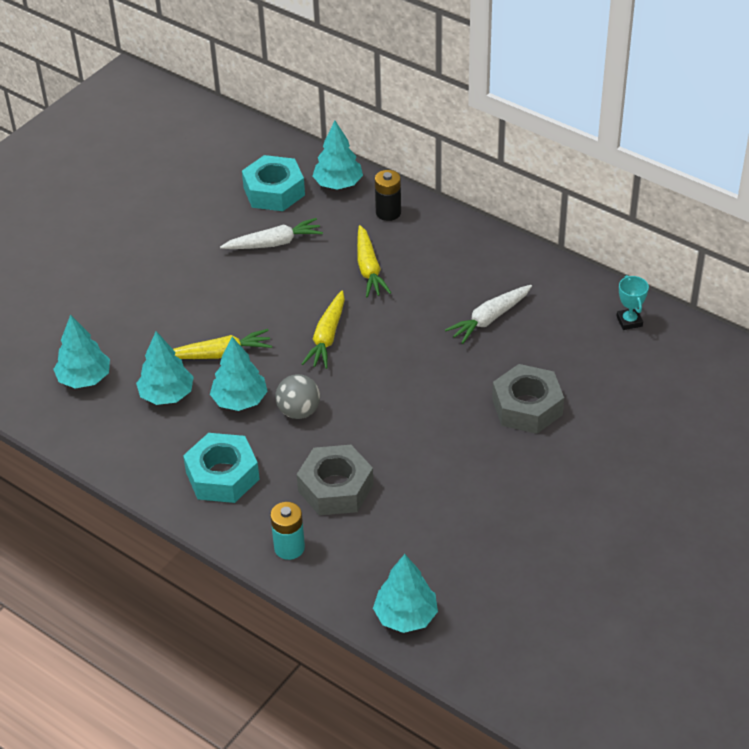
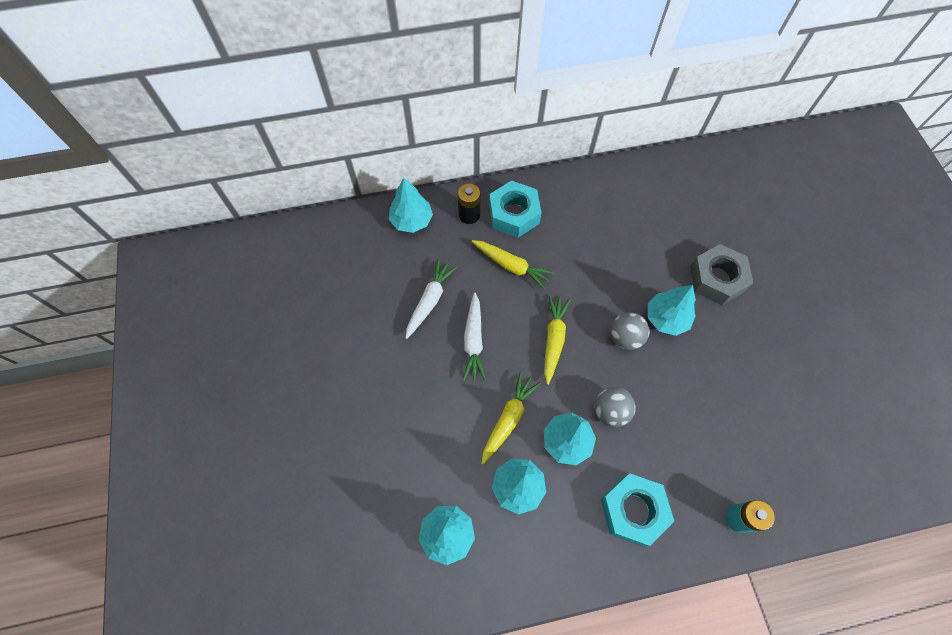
camera: 50 degrees left, 20 degrees up
(274, 191) = (378, 261): turquoise nut -> turquoise nut (514, 214)
(327, 337) = (553, 339): yellow carrot -> yellow carrot turned 135 degrees counterclockwise
(335, 488) = (703, 444): grey nut -> none
(384, 380) = (625, 338): none -> grey ball
(405, 616) = (853, 491): turquoise tree -> turquoise tree (666, 318)
(489, 319) = (621, 238): white carrot -> white carrot (474, 341)
(629, 321) = (687, 173): turquoise trophy -> none

